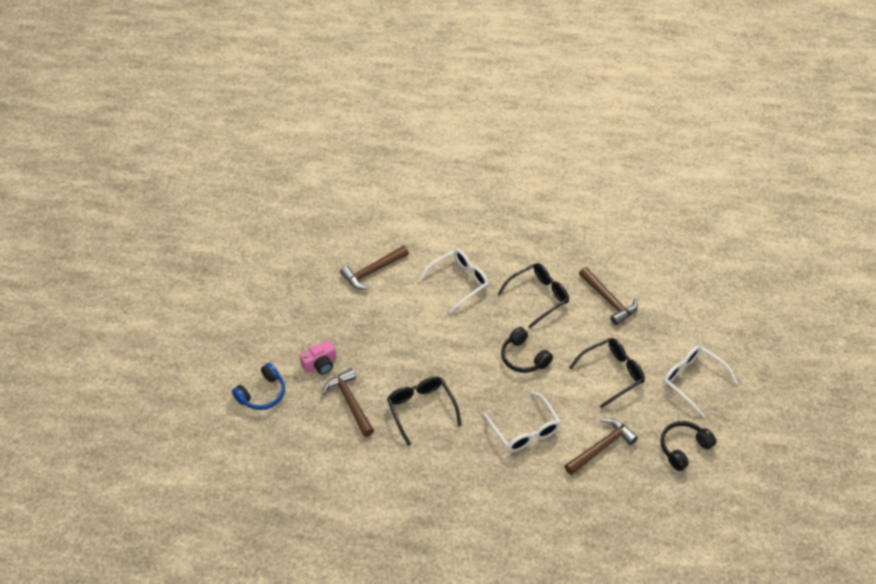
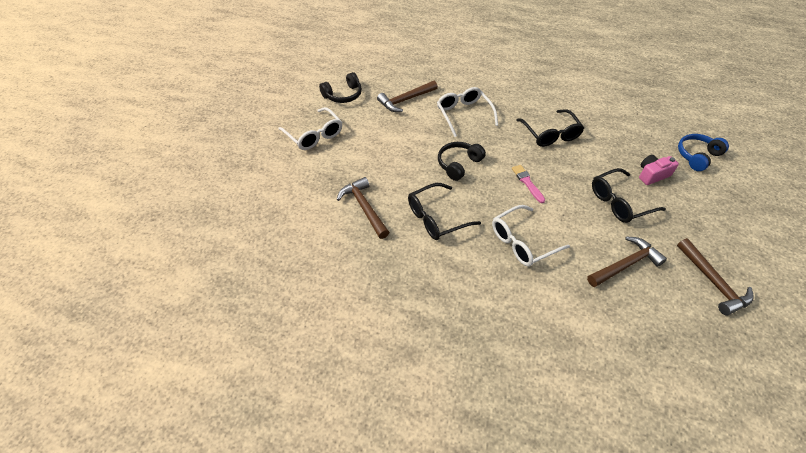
camera: 175 degrees left, 0 degrees up
(350, 402) = (614, 144): brown hammer -> brown hammer (713, 282)
(452, 342) = (527, 182): none -> pink brush
(524, 357) = (458, 164): black headphones -> black headphones turned 105 degrees counterclockwise
(612, 373) = (381, 145): black glasses -> black glasses (619, 202)

